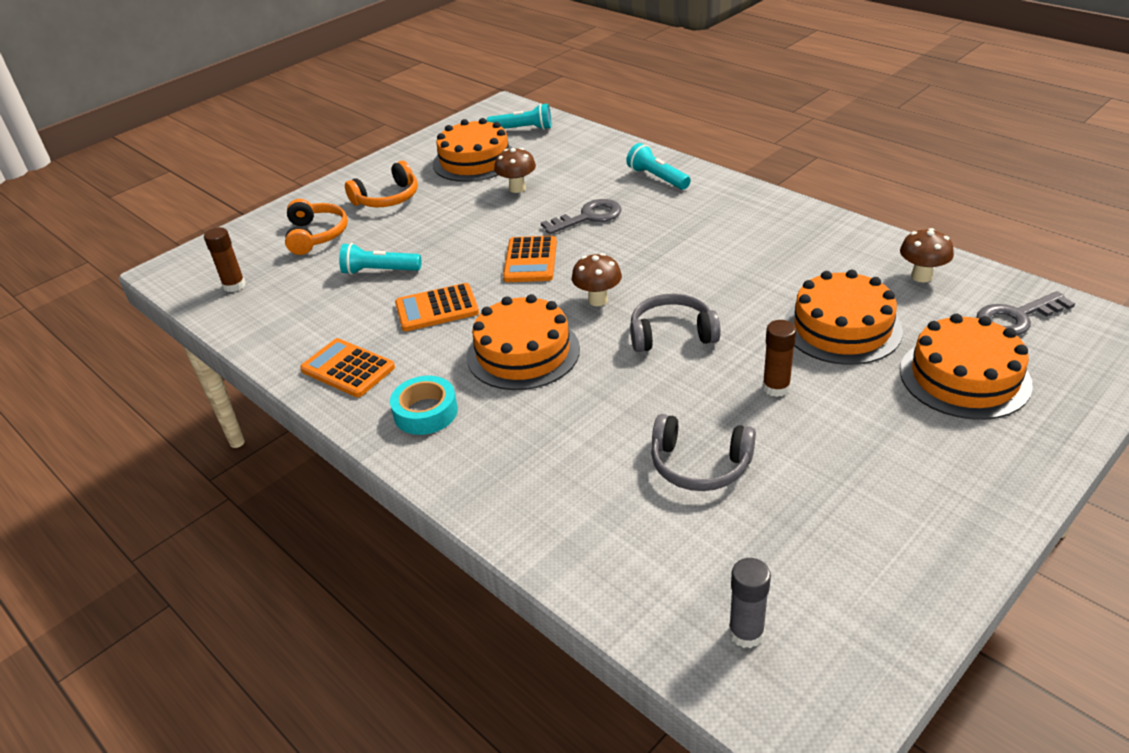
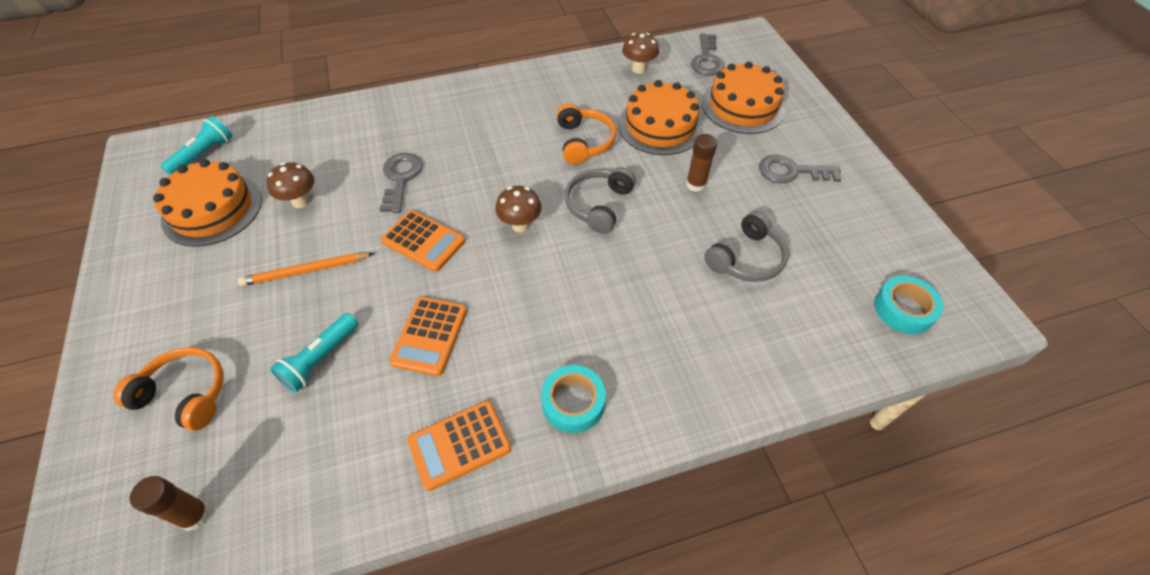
camera: 65 degrees left, 15 degrees up
(387, 198) = (191, 303): orange headphones -> orange headphones (584, 142)
(452, 225) = (306, 271): none -> orange pencil
(523, 352) = (547, 300): orange cake -> none
(657, 178) = (392, 116): turquoise flashlight -> none
(746, 633) = (903, 309): grey glue stick -> turquoise tape
(889, 458) = (791, 171): none -> grey key

